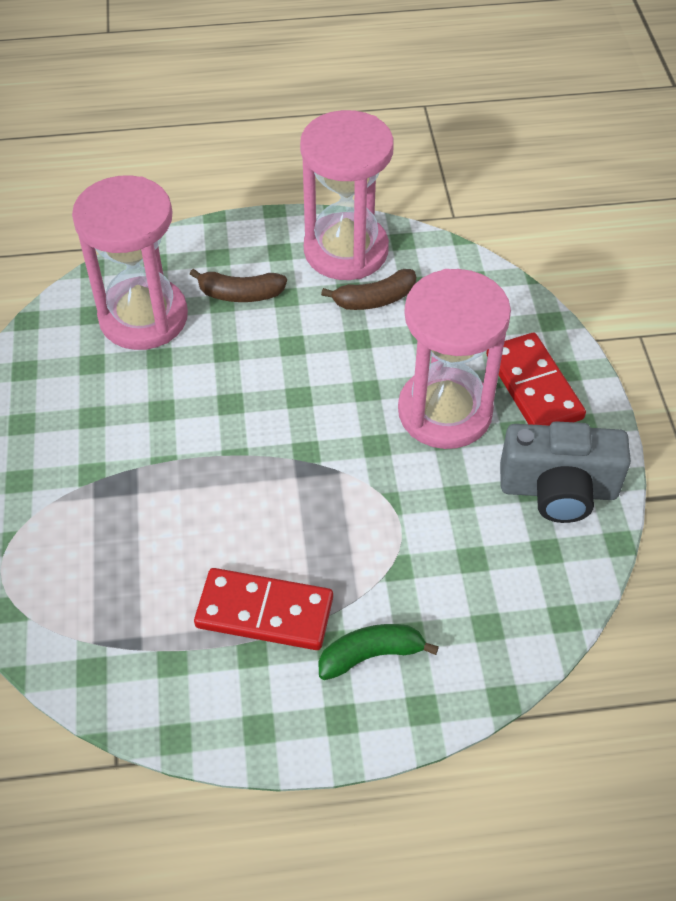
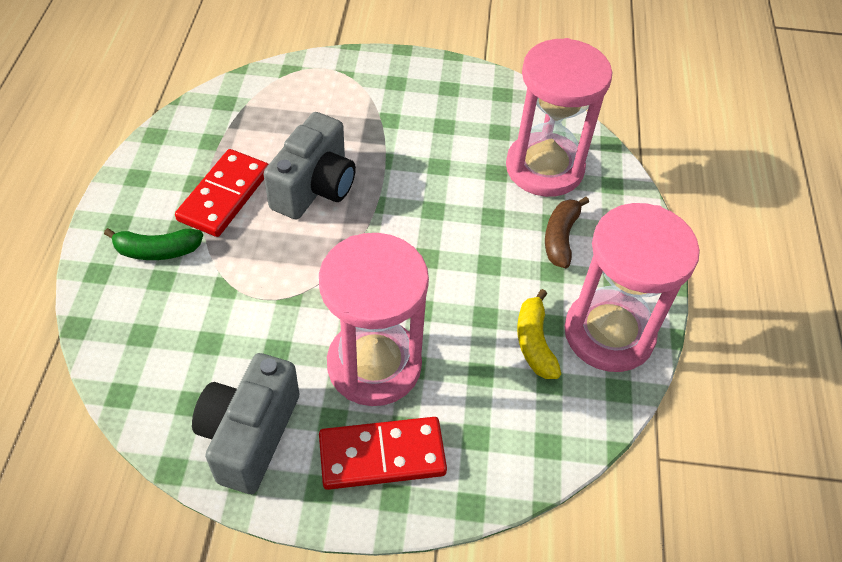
camera: 100 degrees right, 0 degrees up
(226, 521) = (315, 187): none -> grey camera
(371, 655) = (157, 251): green banana -> green banana turned 90 degrees clockwise
(374, 299) = (534, 342): brown banana -> yellow banana

